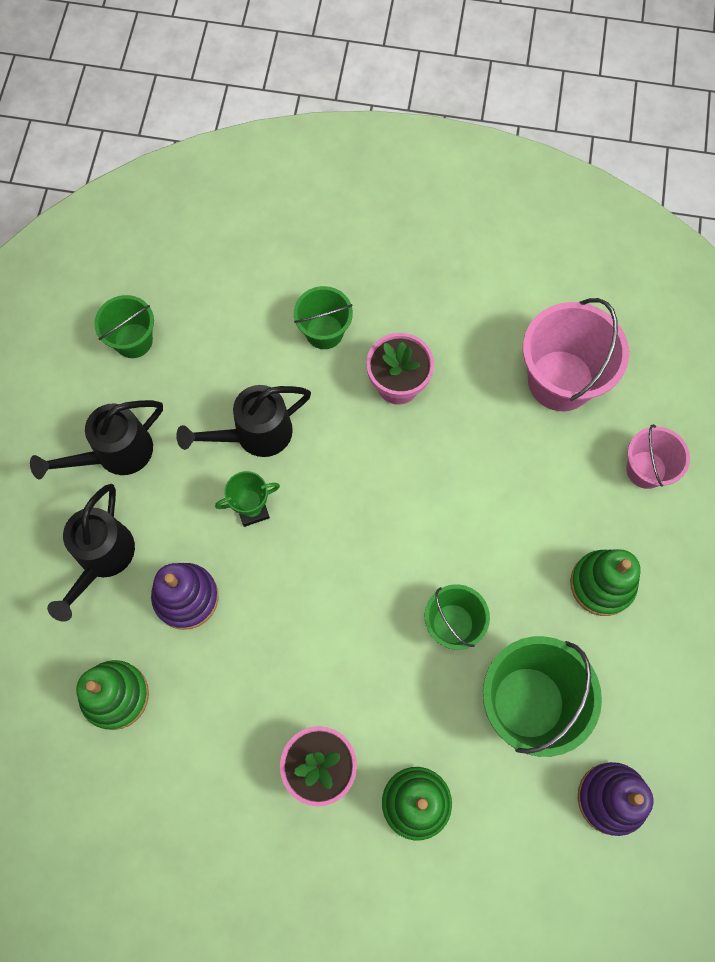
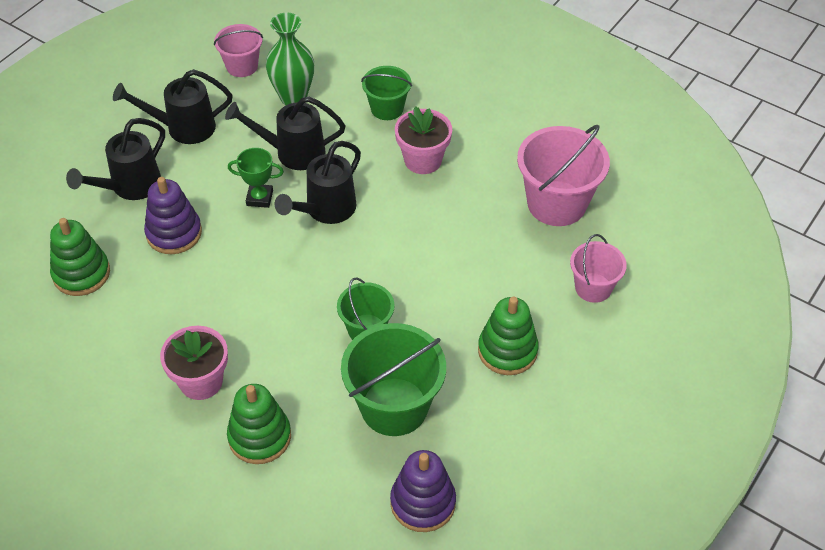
camera: 25 degrees right, 20 degrees down
(133, 340) = (242, 66): green bucket -> pink bucket
(215, 360) = (293, 97): none -> green vase
(331, 494) = (326, 210): none -> black watering can

